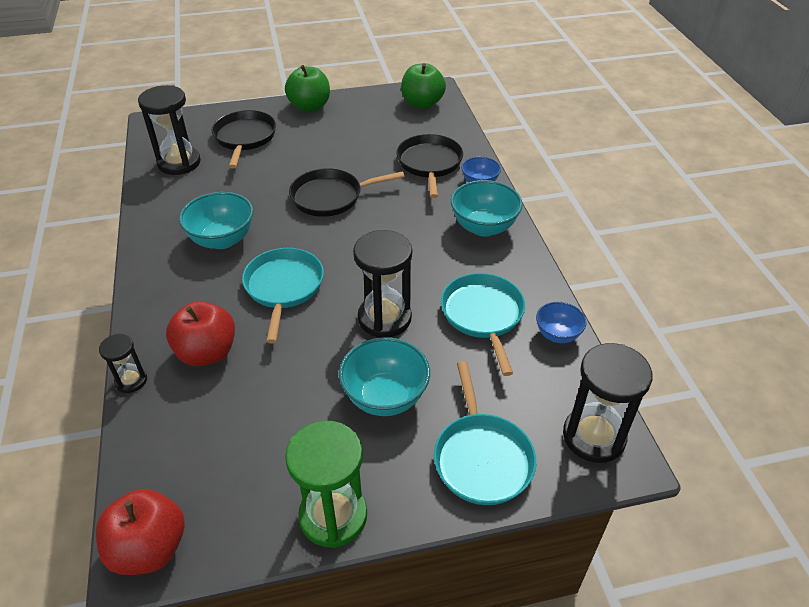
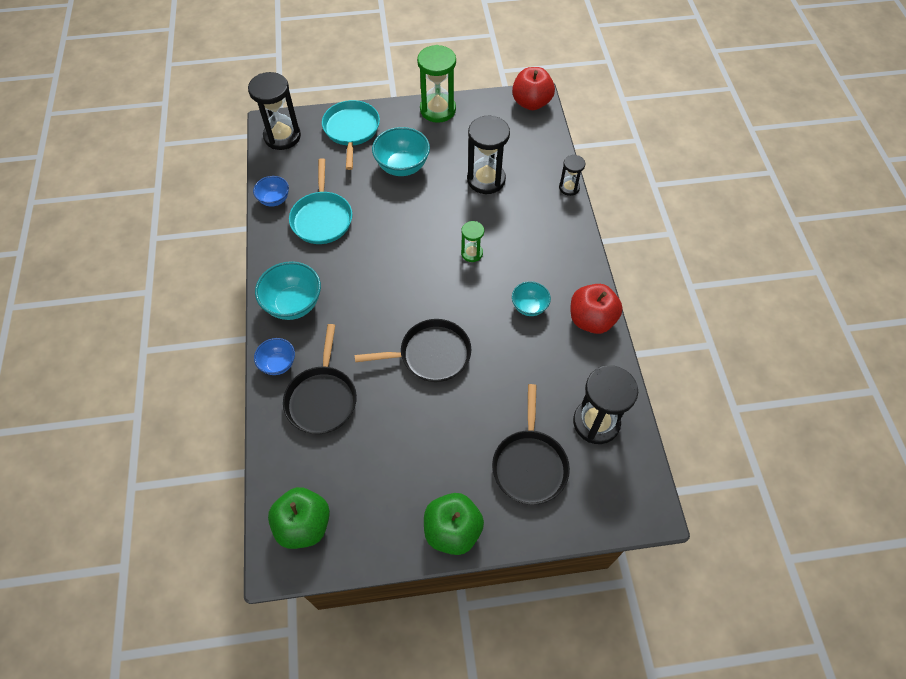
camera: 175 degrees left, 15 degrees up
(207, 352) = (522, 203): red apple -> red apple (591, 320)
(222, 240) = (529, 307): turquoise bowl -> turquoise bowl, size x0.60
(283, 287) = (472, 253): turquoise pan -> green hourglass
(384, 318) = (395, 221): black hourglass -> black hourglass (486, 180)

